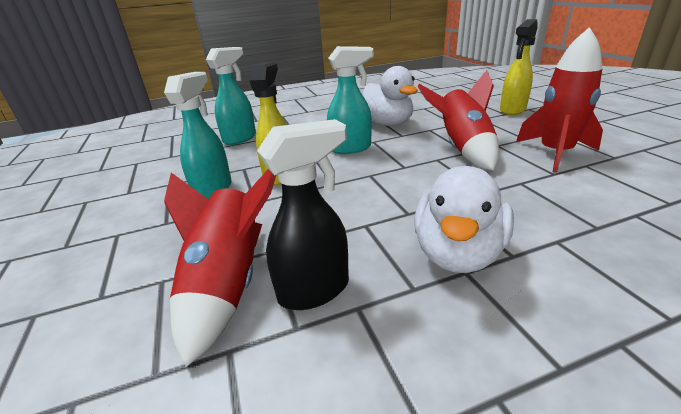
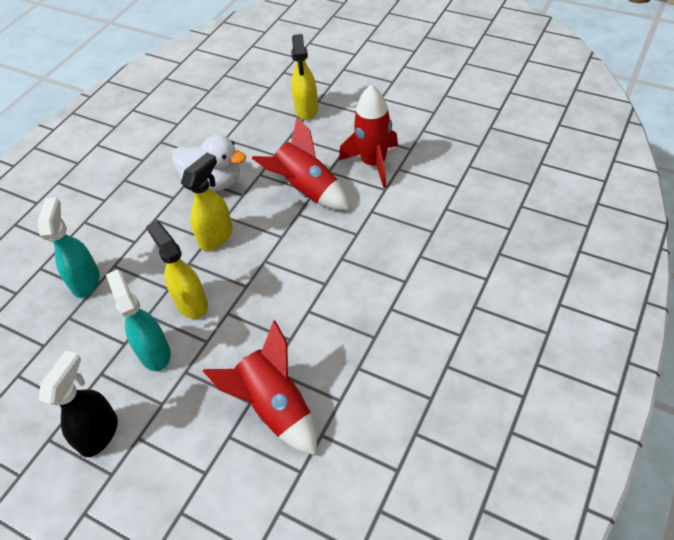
camera: 40 degrees left, 20 degrees up
(315, 290) = (327, 374): black spray bottle -> black spray bottle (99, 433)
(351, 148) = (216, 236): turquoise spray bottle -> yellow spray bottle
(457, 253) = (378, 298): white duck -> none

